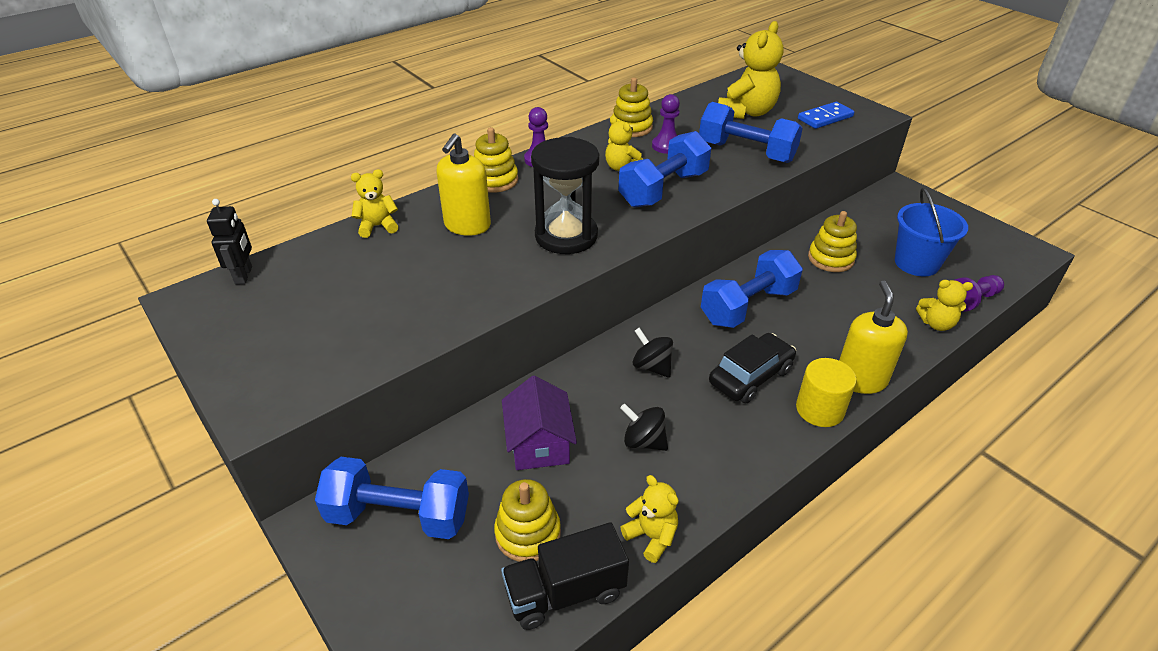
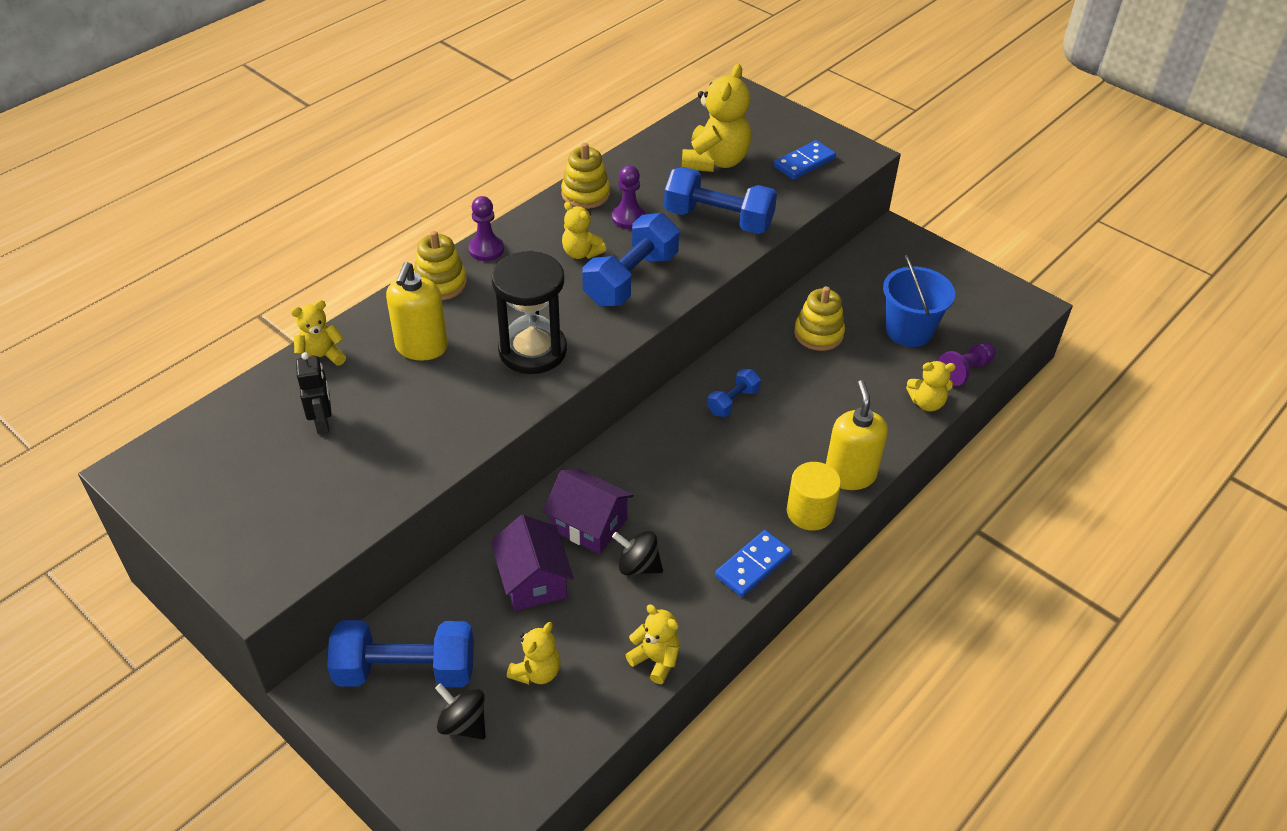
camera: 10 degrees left, 5 degrees up
(244, 275) = (188, 434): black robot -> black robot (322, 422)
(528, 533) = (537, 672): yellow stacking toy -> yellow teddy bear
(565, 592) = (581, 721): black truck -> none
(600, 398) = (589, 524): none -> purple house
(651, 366) = (637, 483): black spinning top -> black spinning top (463, 724)
(748, 306) = (733, 401): blue dumbbell -> blue dumbbell, size x0.52
(750, 376) = (740, 483): black car -> none
(759, 454) = (753, 565): none -> blue domino

